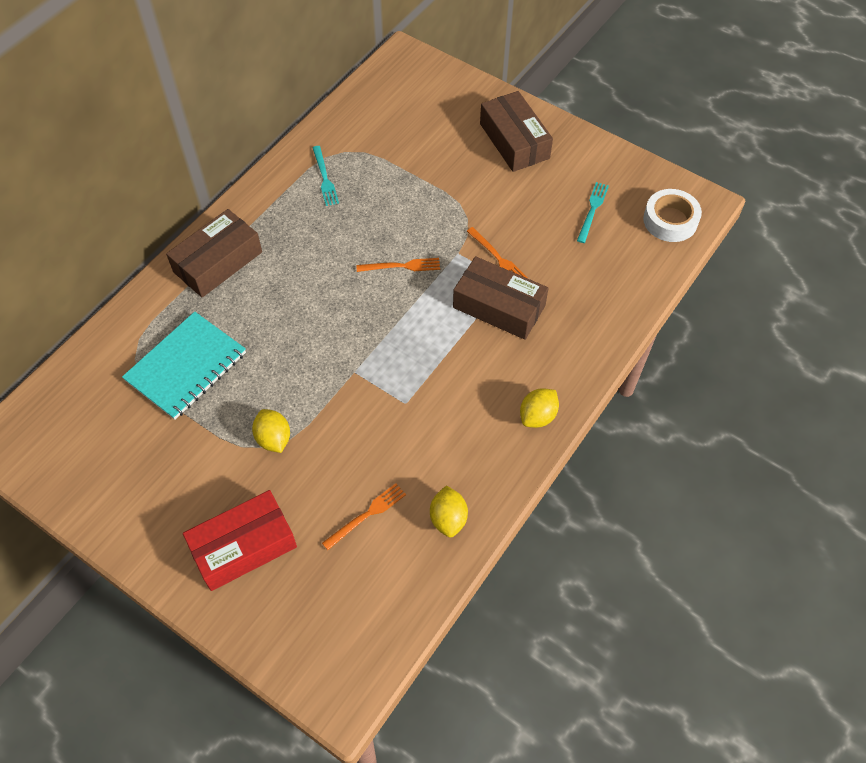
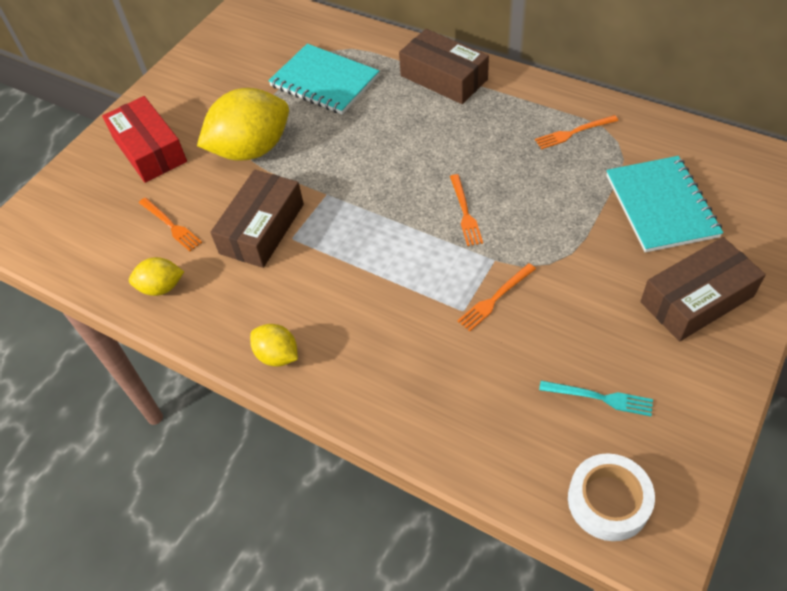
camera: 90 degrees right, 5 degrees down
(273, 439) = (251, 149): yellow lemon -> yellow lemon, size x2.02
(324, 178) = (573, 132): turquoise fork -> orange fork
(421, 140) = (661, 206): none -> turquoise notebook
(499, 306) = (423, 306): brown box -> brown box (262, 228)

